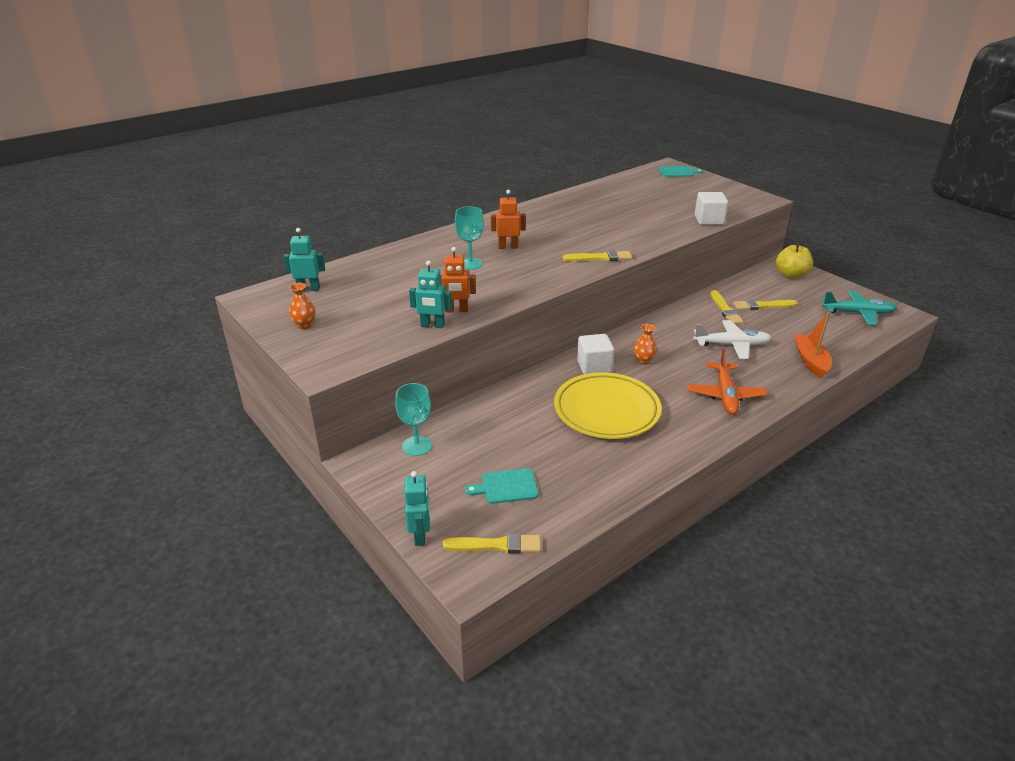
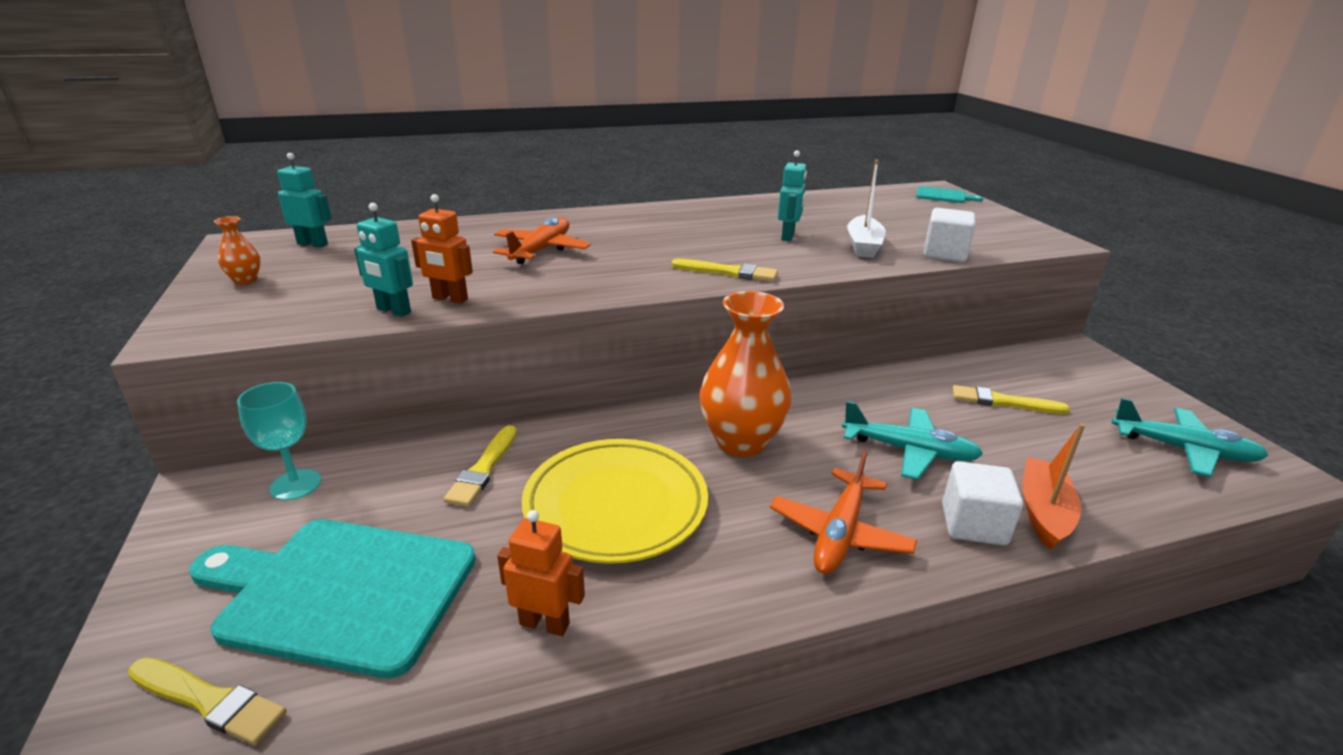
camera: 20 degrees right, 5 degrees down
(420, 535) = (129, 636): turquoise robot -> turquoise robot (788, 236)
(470, 264) = (541, 250): turquoise goblet -> orange plane
(506, 487) = (341, 591): turquoise cutting board -> turquoise cutting board, size x2.20
(508, 247) = (614, 240): orange robot -> orange robot (544, 623)
(594, 366) = (657, 432): white cube -> white cube (973, 524)
(643, 361) = (741, 442): orange vase -> orange vase, size x2.32
(660, 222) = (863, 245): none -> white boat
(725, 310) = (933, 395): yellow brush -> yellow brush (483, 469)
(731, 345) = (909, 451): white plane -> turquoise plane
(791, 275) = (1081, 367): yellow apple -> none

